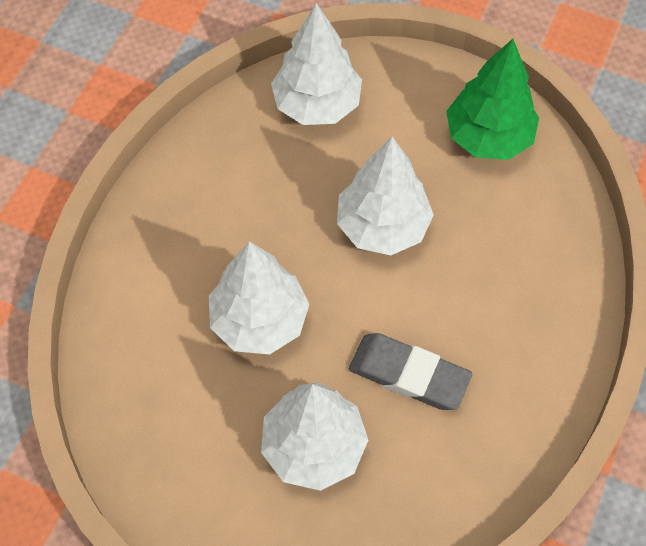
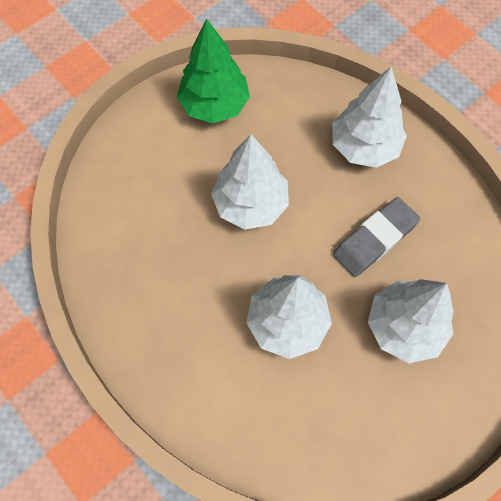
camera: 65 degrees left, 5 degrees up
(317, 104) = (122, 202): white tree -> white tree (364, 146)

